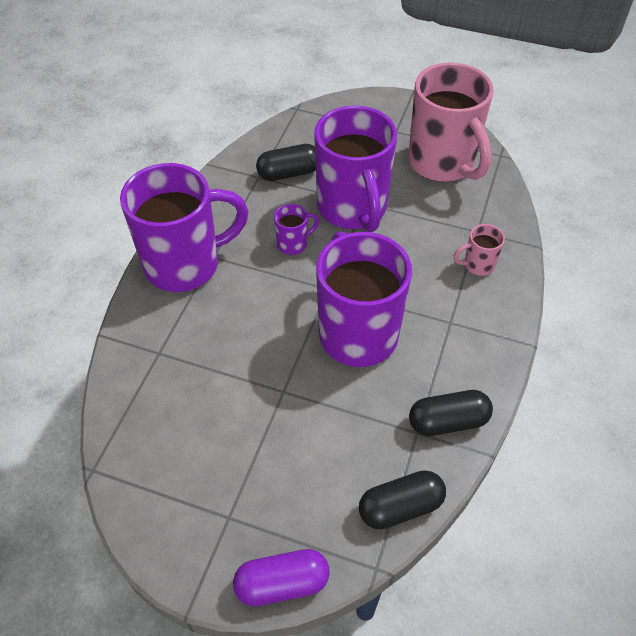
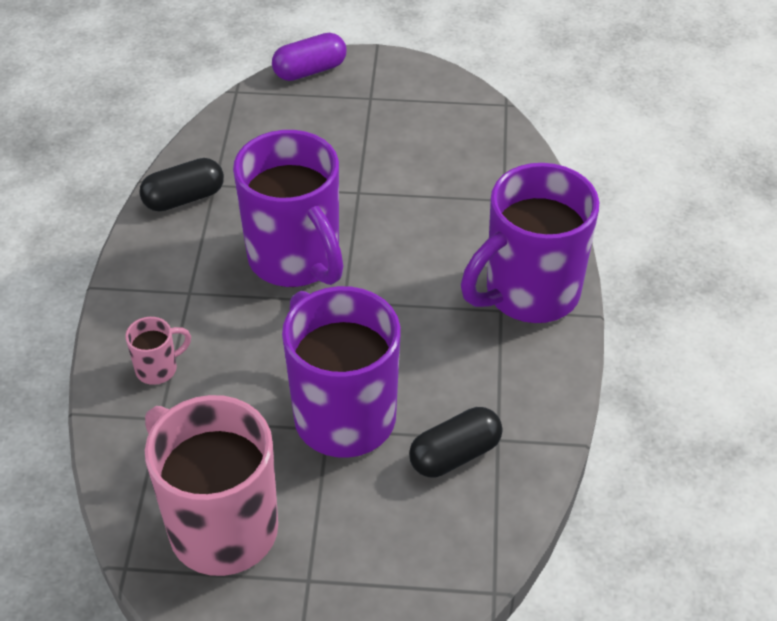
camera: 165 degrees right, 5 degrees down
(293, 244) = (406, 347): purple mug -> none
(400, 507) = (222, 130): black capsule -> none

